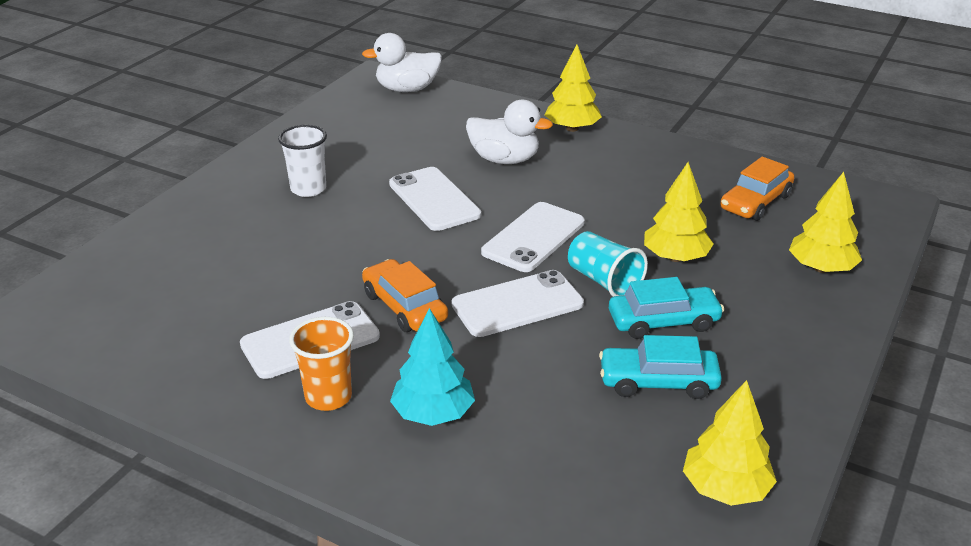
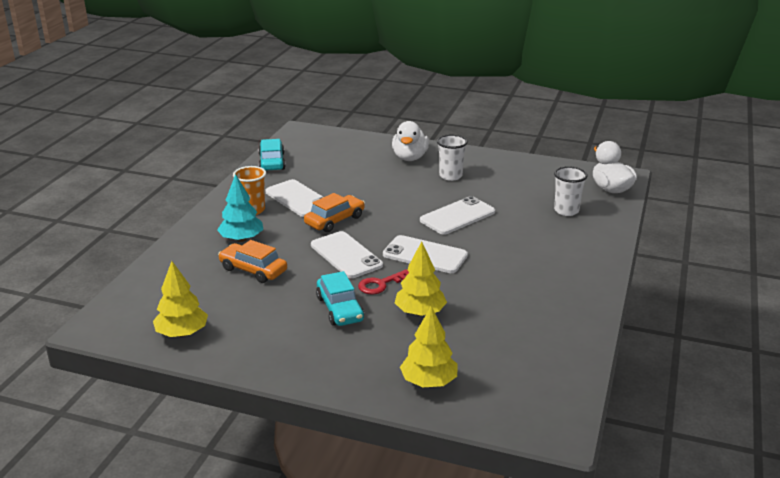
camera: 80 degrees right, 5 degrees down
(450, 124) = (566, 211): none -> white cup
(504, 159) = (526, 236): white duck -> white duck (410, 158)
(572, 128) = (594, 260): yellow tree -> none
(604, 281) = (381, 284): turquoise cup -> red key
(658, 382) = (276, 308): turquoise car -> turquoise car (272, 162)
(755, 202) = (519, 351): orange car -> orange car (253, 270)

